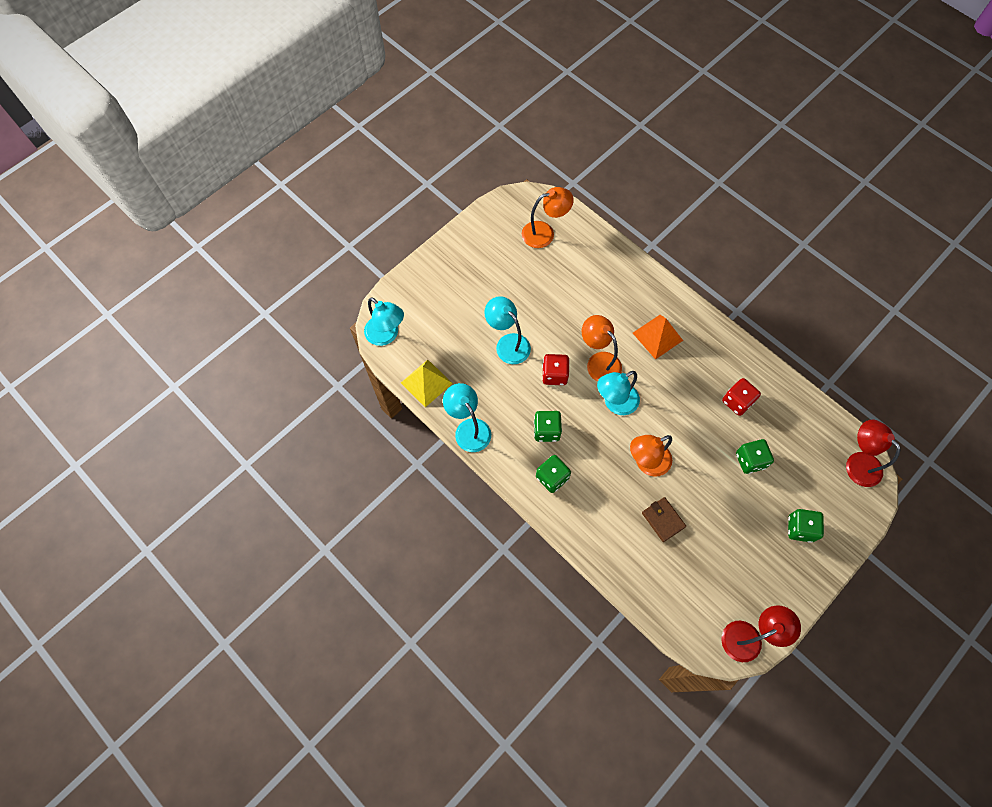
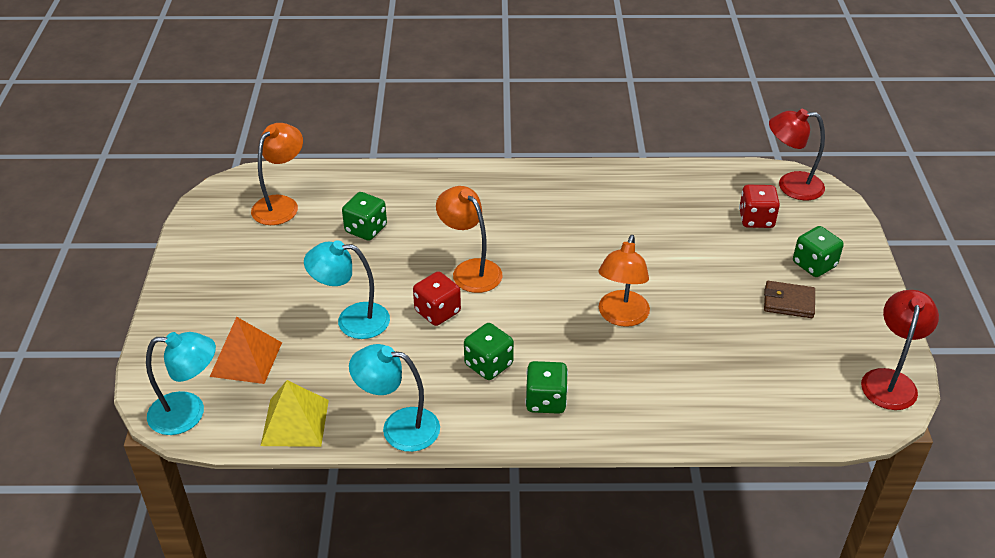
camera: 45 degrees left, 25 degrees down
(599, 362) = (470, 270): orange lamp -> orange lamp turned 45 degrees clockwise
(615, 403) = (529, 291): turquoise lamp -> none
(657, 336) = (502, 212): orange pyramid -> orange pyramid (246, 359)
(663, 520) = (696, 350): brown wallet -> brown wallet (788, 302)
(737, 401) = (638, 212): red dice -> red dice (756, 219)
(750, 460) = (707, 246): green dice -> green dice (366, 229)

